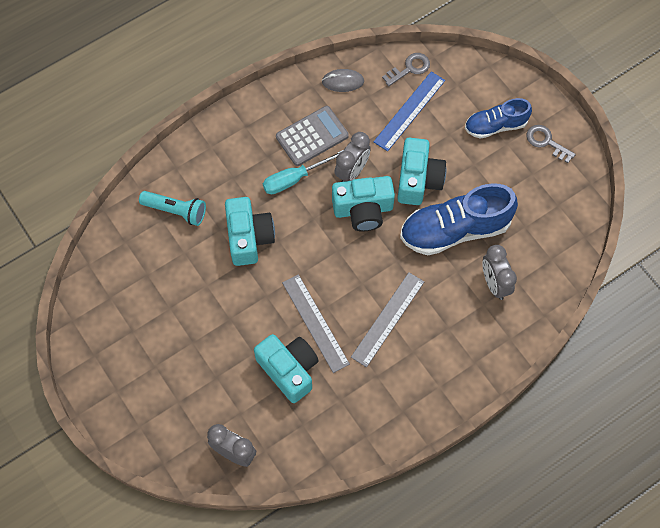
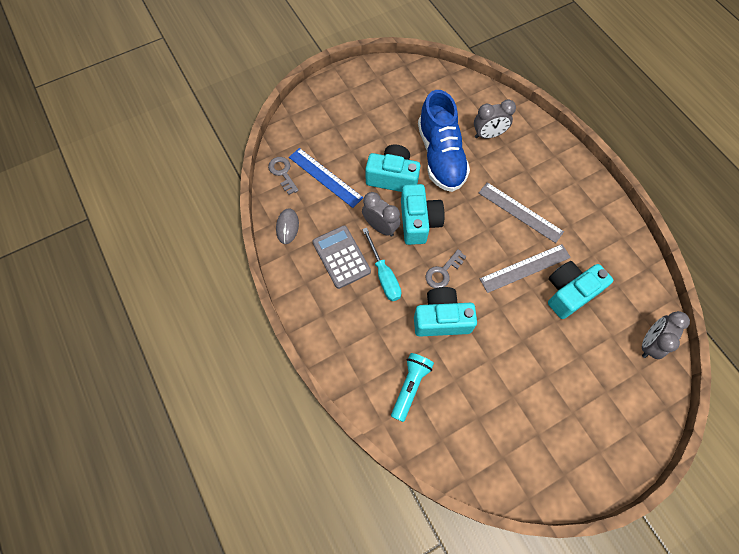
camera: 85 degrees left, 0 degrees up
(495, 126) = (347, 118): blue shoe -> none
(546, 142) = (366, 87): grey key -> grey key (443, 272)

